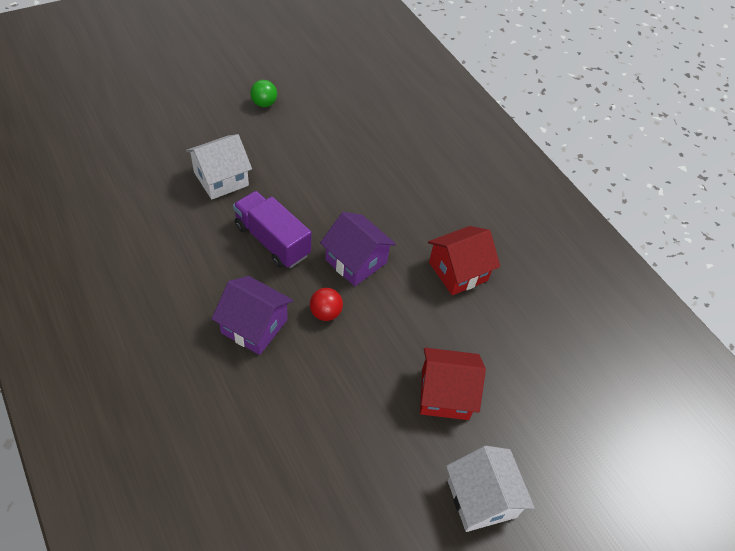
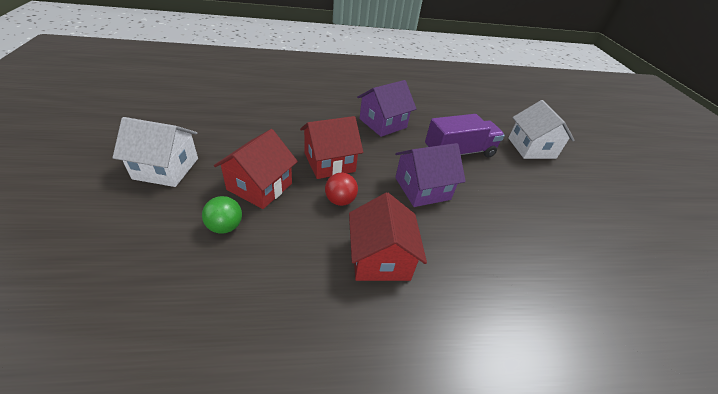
camera: 115 degrees right, 10 degrees down
(264, 104) = (643, 200): green ball -> green ball (225, 227)
(325, 313) = (377, 154): red ball -> red ball (340, 200)
(368, 351) = (329, 162): none -> red house

